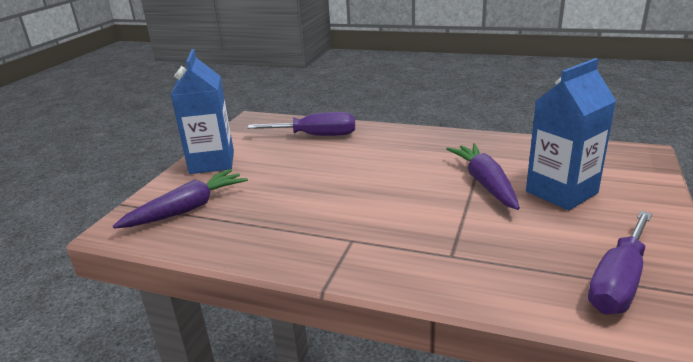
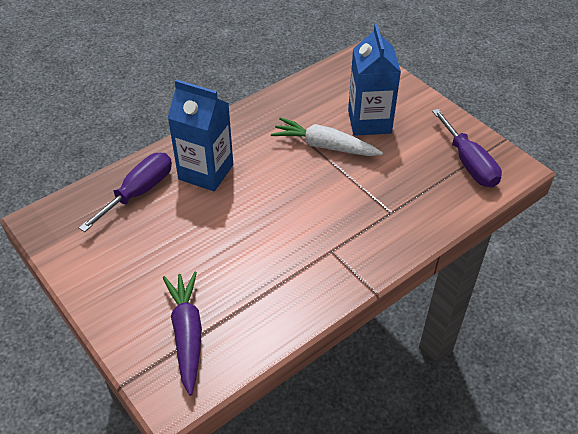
camera: 60 degrees left, 20 degrees up
(212, 162) = (109, 287): blue carton -> blue carton (206, 172)
(485, 183) = (324, 146): purple carrot -> white carrot

